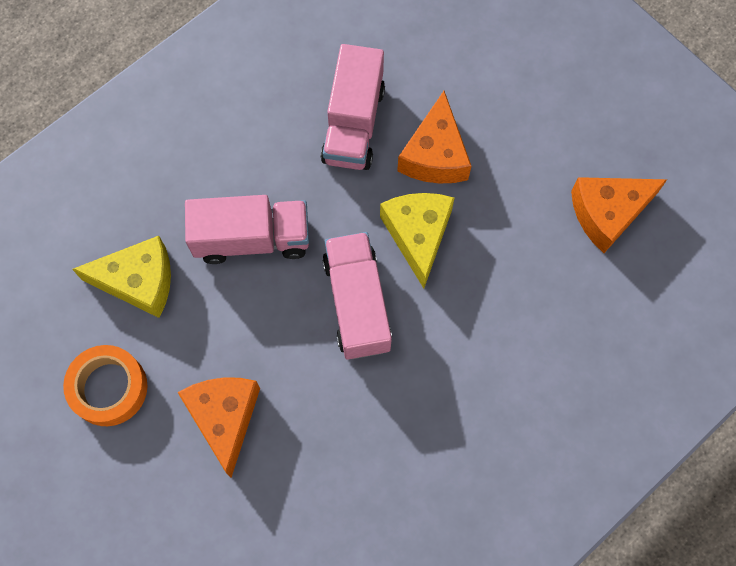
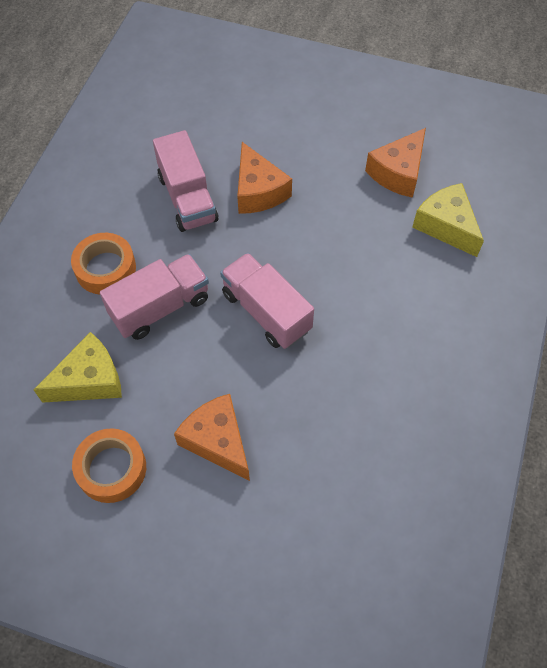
camera: 30 degrees left, 10 degrees down
(222, 164) = (105, 268): none -> orange tape
(418, 235) = (280, 246): yellow cheese -> yellow cheese (446, 226)

